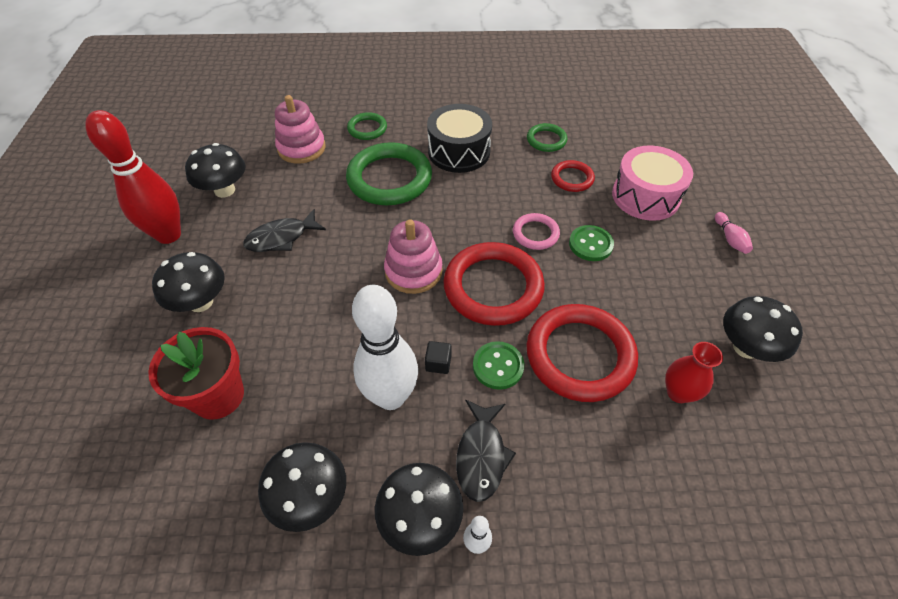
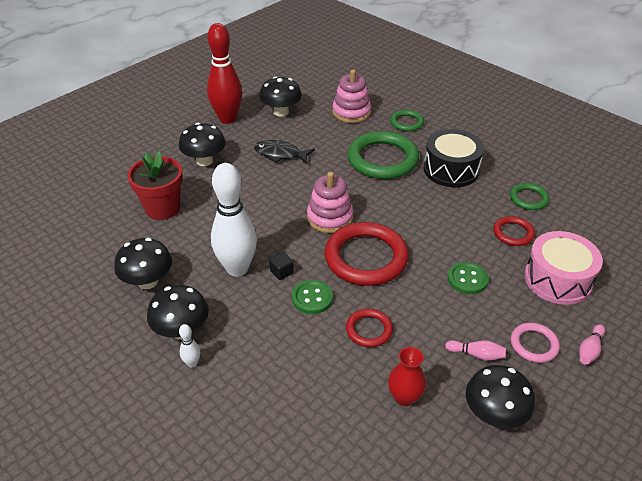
camera: 45 degrees right, 10 degrees down
(481, 456) = (245, 330): black fish -> none
(535, 233) = (436, 248): pink ring -> pink ring (534, 344)
(579, 355) = (369, 330): red ring -> red ring, size x0.51
(675, 306) = (476, 354): none -> pink bowling pin

